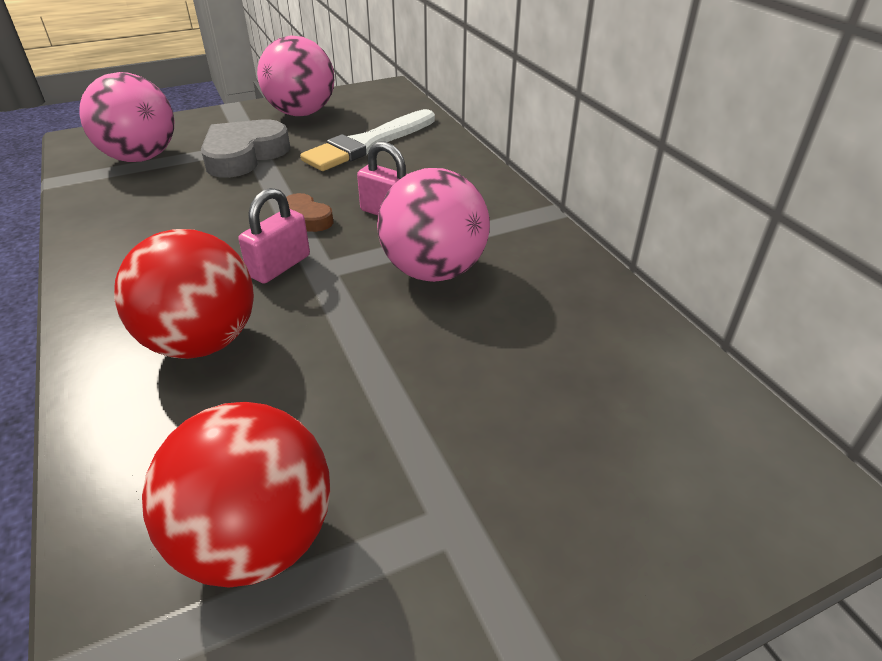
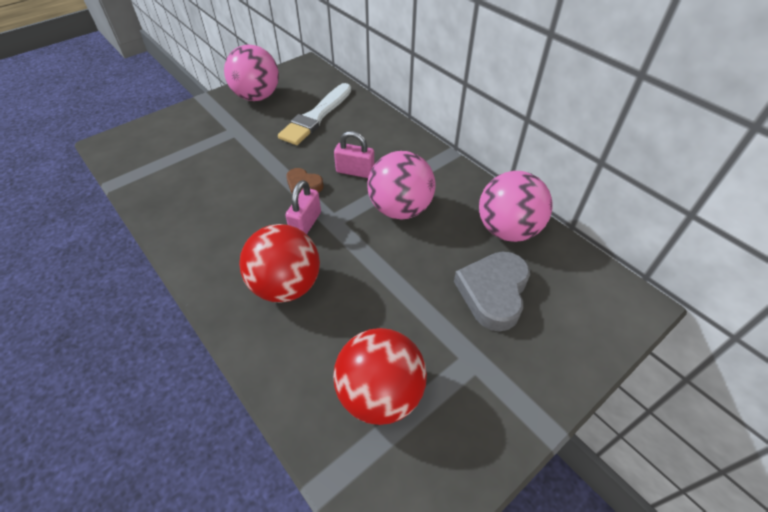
camera: 15 degrees left, 10 degrees up
(141, 157) = (163, 153): pink ball -> pink ball (507, 230)
(244, 155) = (236, 140): grey heart -> grey heart (493, 293)

